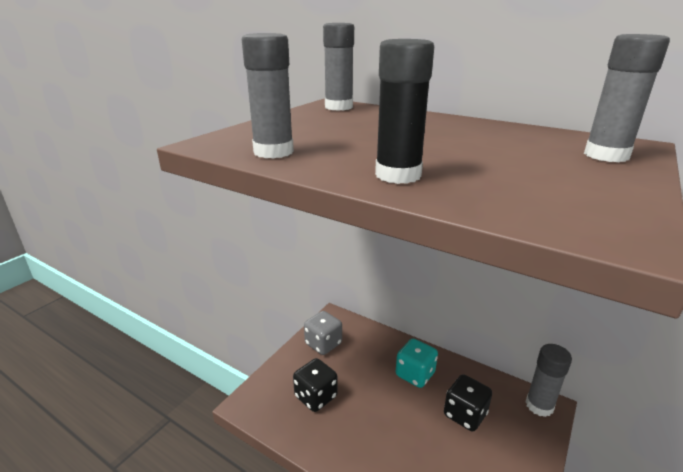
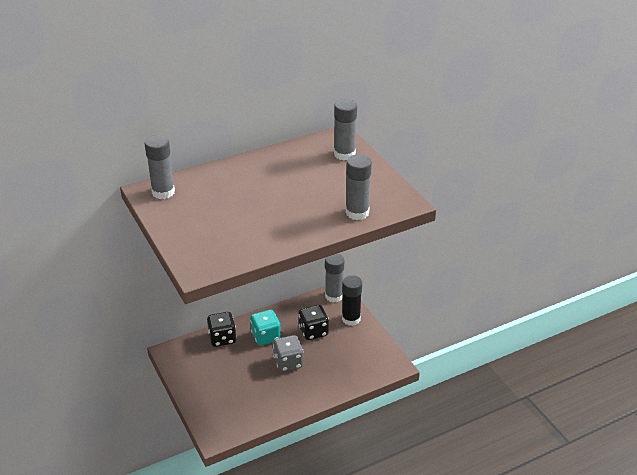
camera: 60 degrees left, 10 degrees up
(273, 152) = (240, 250): grey glue stick -> grey glue stick (357, 213)
(316, 397) = (241, 396): black dice -> black dice (222, 338)
(323, 344) = (194, 371): grey dice -> grey dice (288, 362)
(398, 175) = (312, 223): black glue stick -> black glue stick (351, 319)

